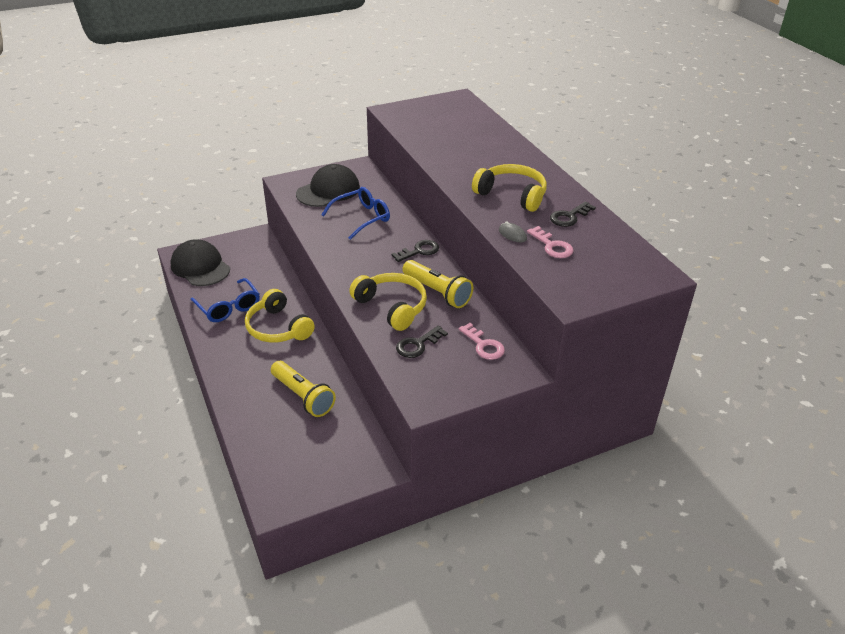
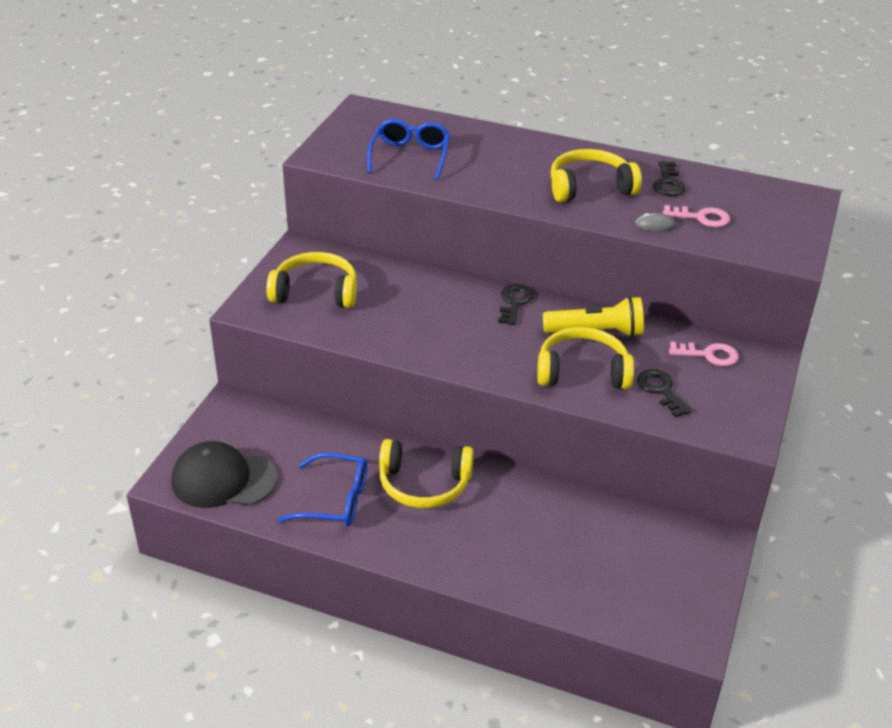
camera: 45 degrees left, 0 degrees up
(303, 396) = (559, 530): yellow flashlight -> none
(328, 191) = (315, 292): black cap -> yellow headphones
(362, 218) = (402, 301): blue glasses -> blue glasses (410, 156)
(418, 344) = (661, 390): black key -> black key turned 150 degrees clockwise

